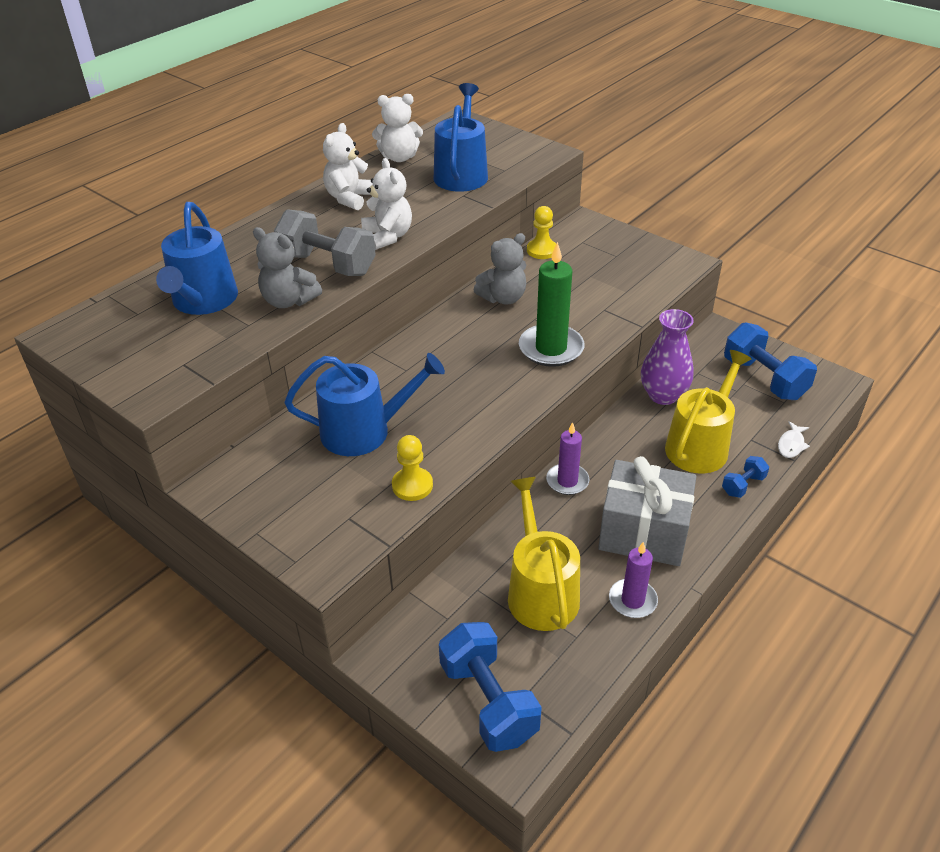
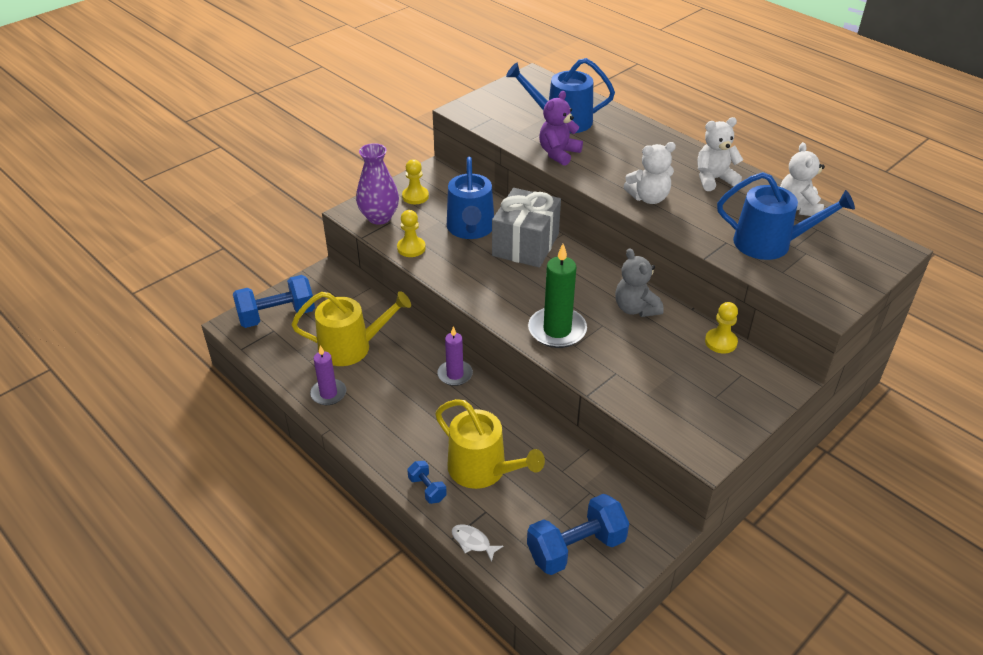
camera: 95 degrees right, 0 degrees up
(282, 497) = (415, 196): none -> yellow pawn
(288, 301) = (558, 153): grey teddy bear -> purple teddy bear
(327, 264) = (607, 169): grey dumbbell -> none
(349, 198) = (713, 179): white teddy bear -> white teddy bear turned 45 degrees counterclockwise
(643, 532) = (390, 411): grey gift -> grey gift (525, 245)
(663, 395) = (556, 456): purple vase -> purple vase (379, 217)

